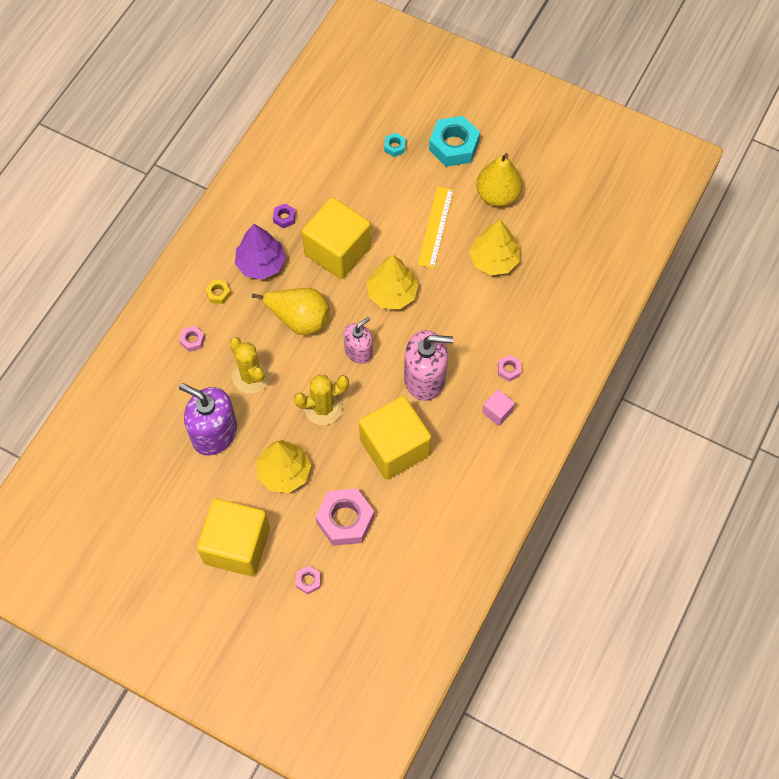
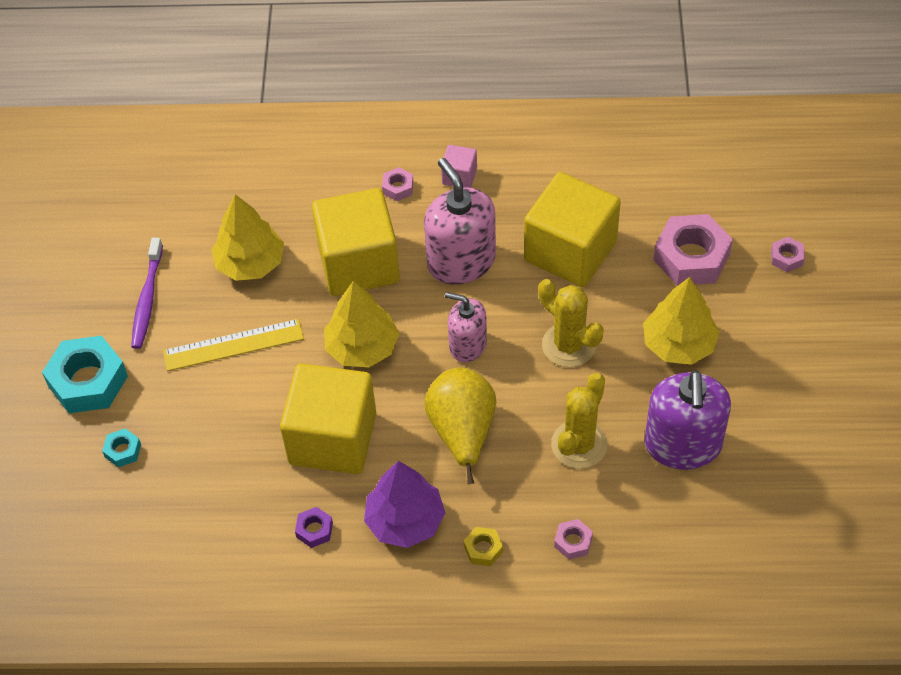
camera: 115 degrees left, 10 degrees down
(237, 546) = (801, 346): yellow cube -> yellow cube (358, 263)
(497, 195) = (147, 299): yellow pear -> purple toothbrush

